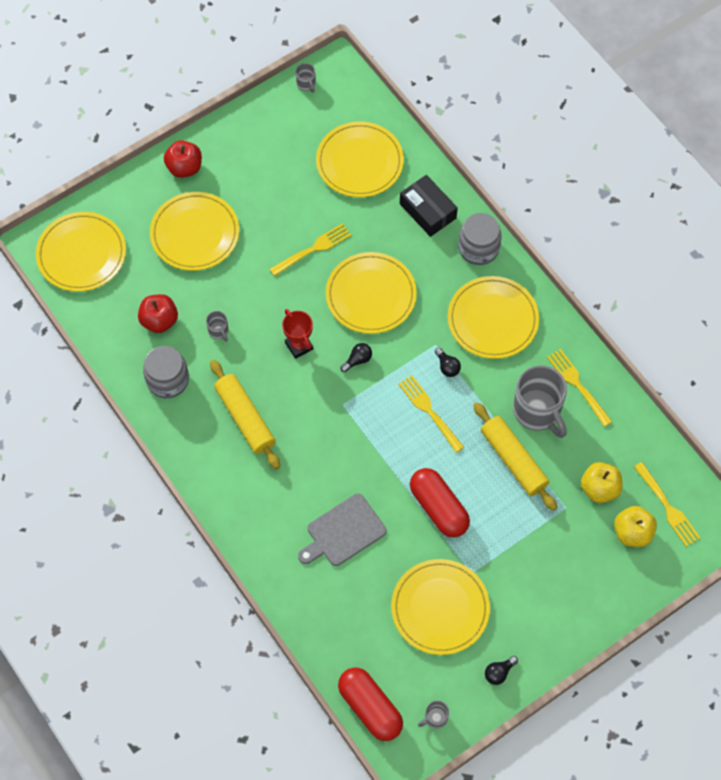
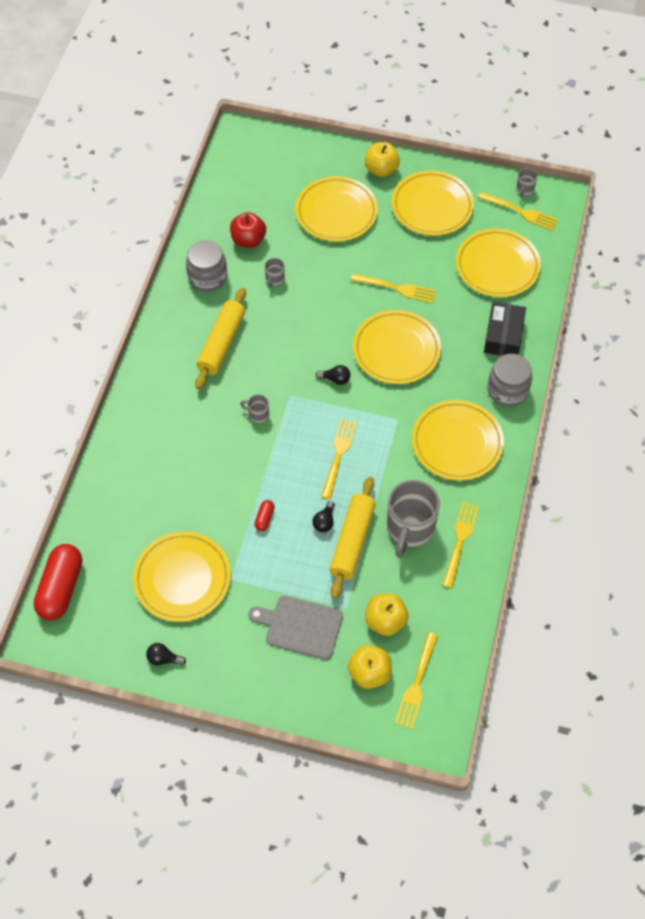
camera: 50 degrees right, 5 degrees down
(81, 254) = (255, 162): yellow plate -> yellow plate (432, 206)
(184, 168) = (381, 170): red apple -> yellow apple
(299, 346) = (311, 335): red trophy -> none
(324, 104) = (520, 212): none -> yellow fork
(343, 532) = (188, 469): grey cutting board -> grey cutting board (300, 626)
(435, 718) = (88, 639): grey mug -> grey mug (258, 414)
(439, 508) = (264, 518): red capsule -> red capsule, size x0.44
(447, 367) = (387, 440): black light bulb -> black light bulb (324, 522)

